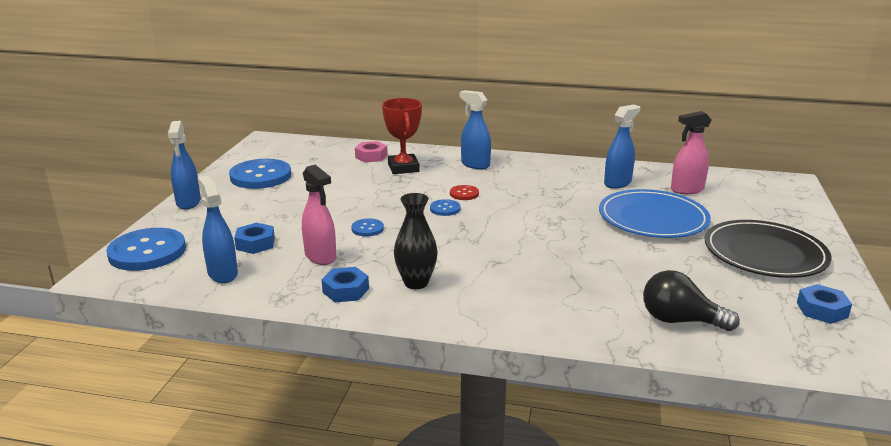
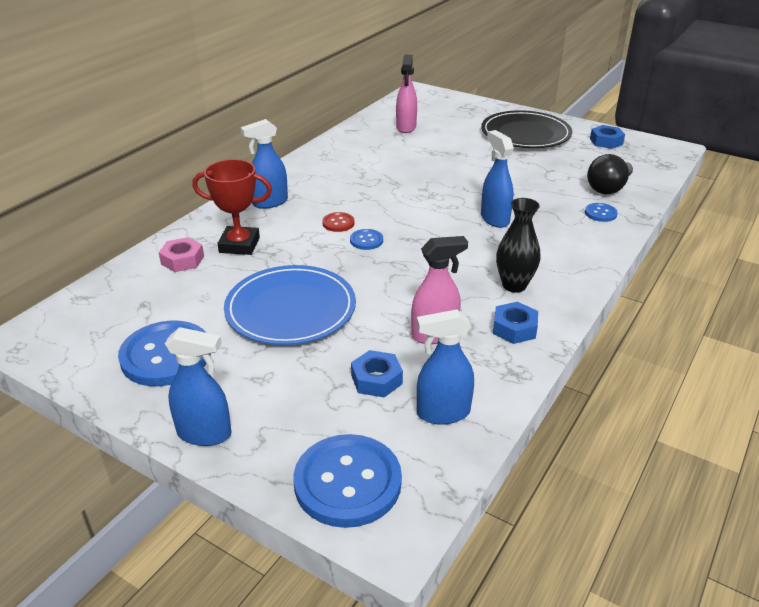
camera: 70 degrees left, 10 degrees up
(367, 229) = (384, 294): blue button -> blue button (600, 213)
(617, 183) = (372, 148): blue spray bottle -> blue spray bottle (494, 219)
(653, 218) = (448, 154): blue plate -> blue plate (290, 309)

